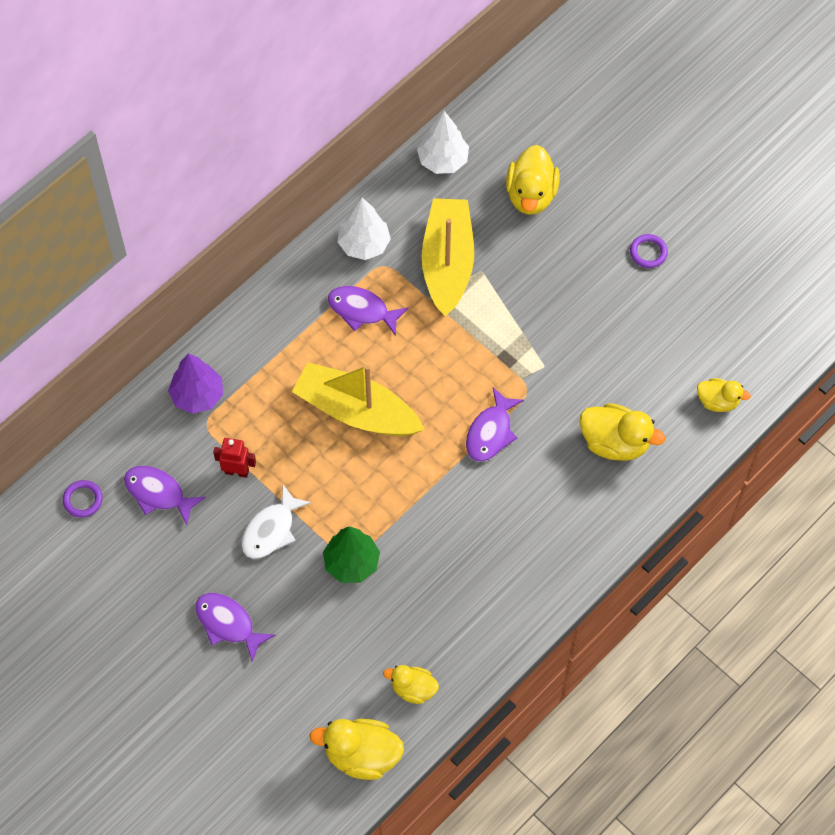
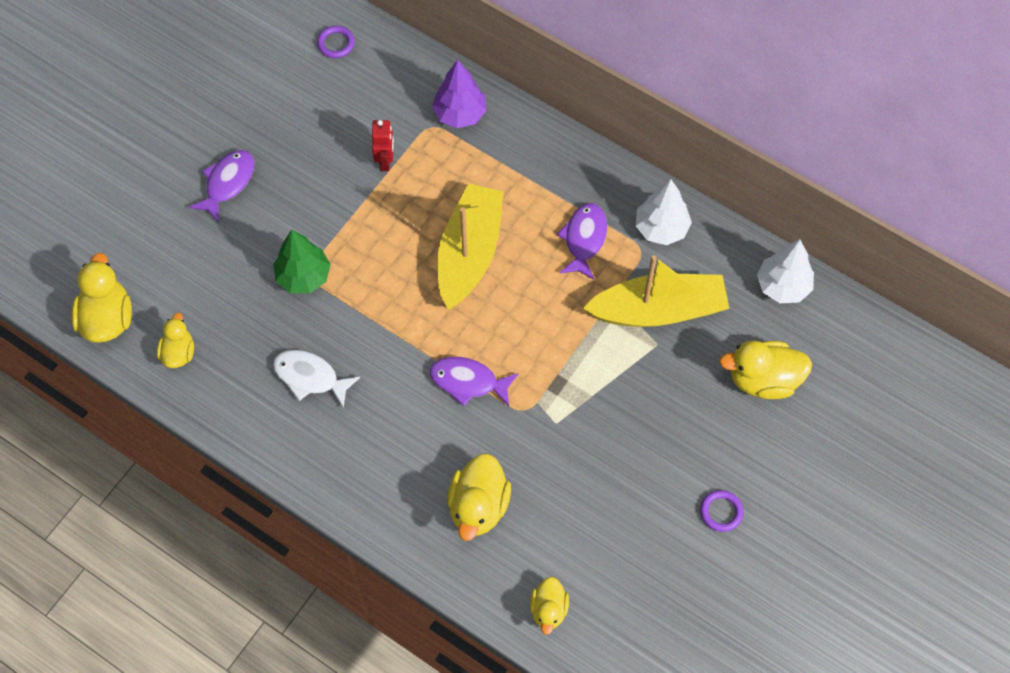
camera: 80 degrees right, 0 degrees up
(158, 493) = (352, 101): purple fish -> none
(271, 530) = (328, 201): white fish -> white fish (310, 377)

